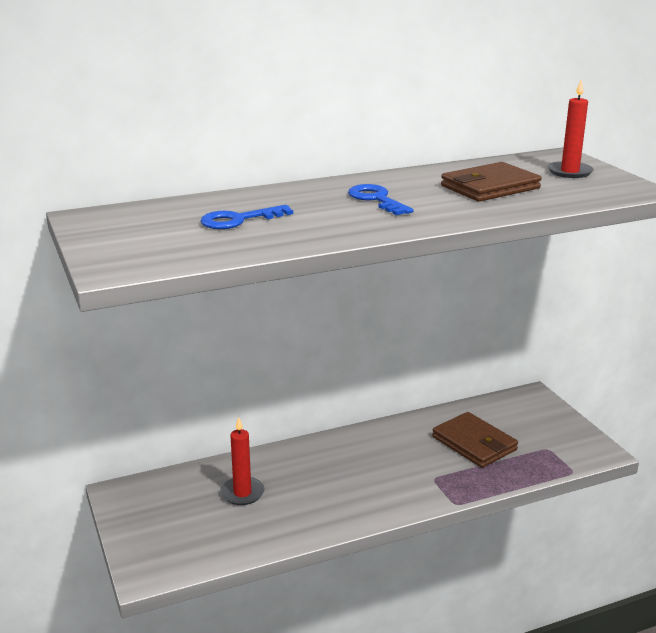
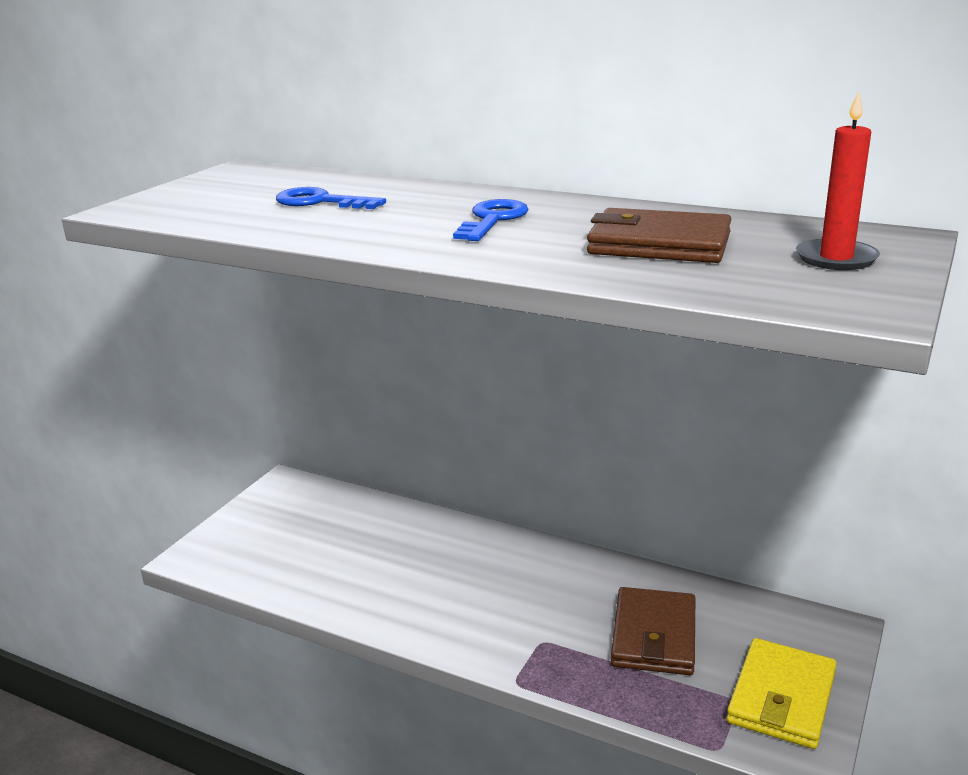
camera: 50 degrees right, 0 degrees up
(242, 493) = (359, 540): red candle -> none
(560, 436) = (782, 698): none -> yellow wallet

